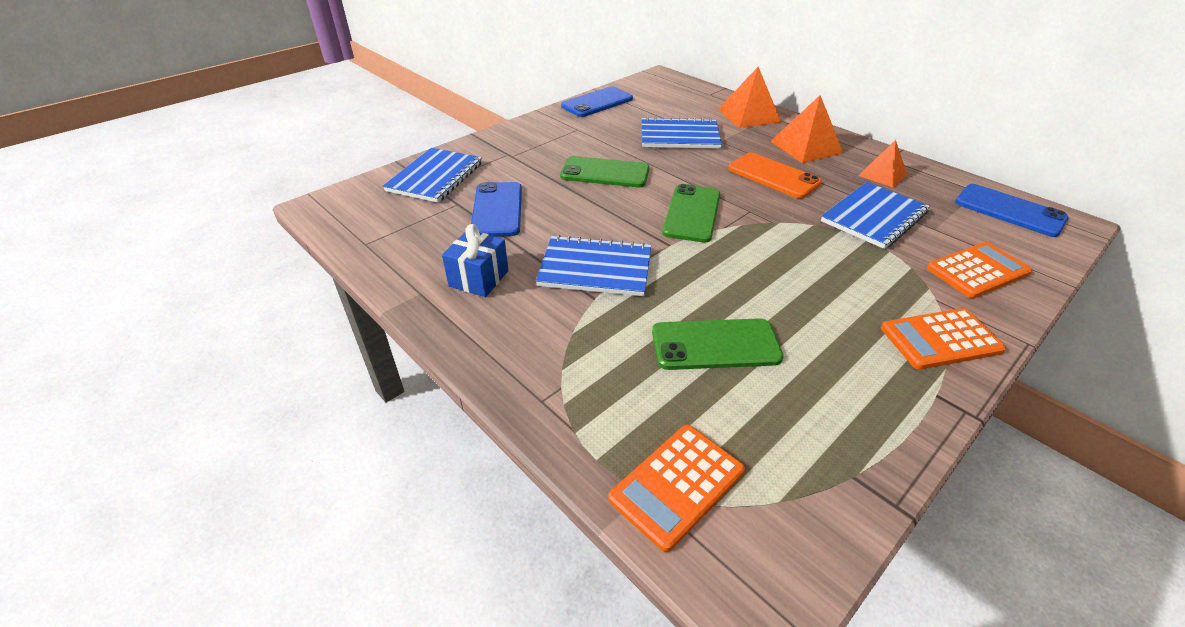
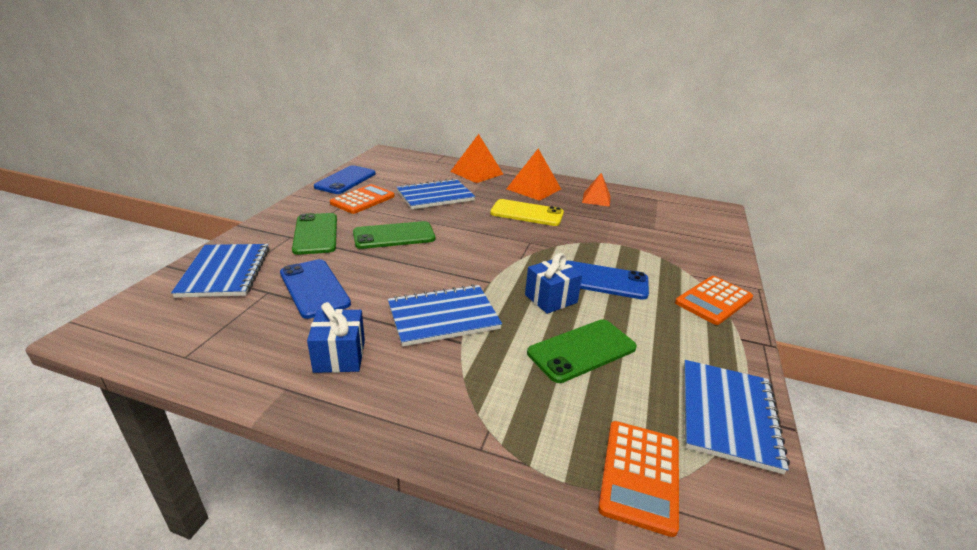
camera: 30 degrees left, 10 degrees down
(692, 213) = (489, 253): green phone -> green phone (316, 234)
(724, 280) = (551, 299): none -> blue gift
(773, 176) = (527, 213): orange phone -> yellow phone
(873, 217) = (613, 228): blue notebook -> blue notebook (727, 415)
(977, 271) = (698, 250): orange calculator -> orange calculator (363, 200)
(1009, 210) = (684, 208): blue phone -> blue phone (603, 281)

